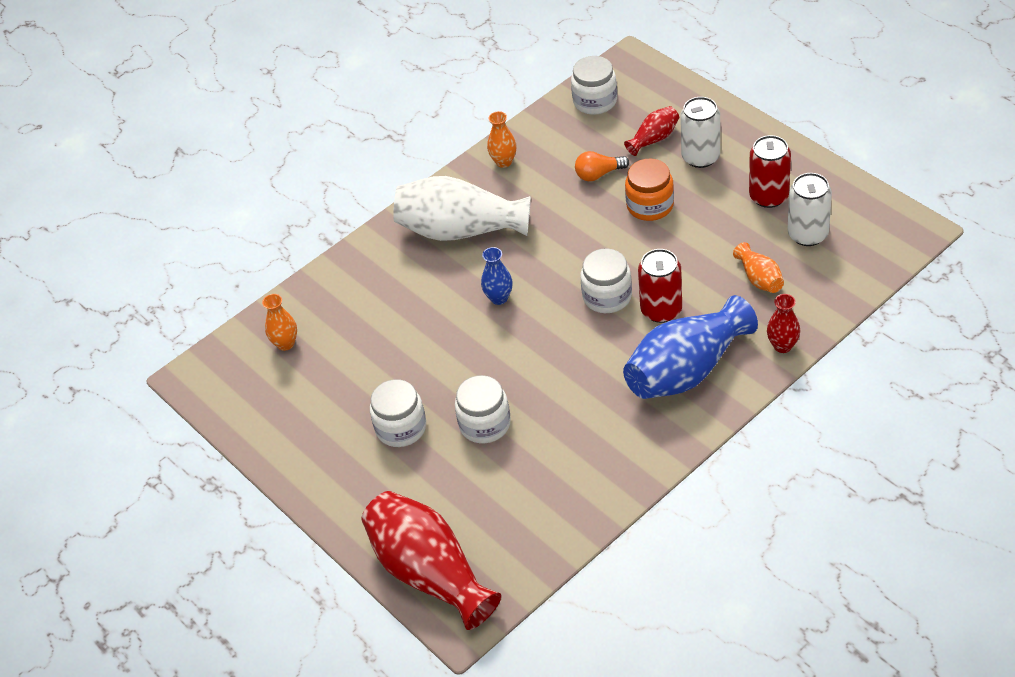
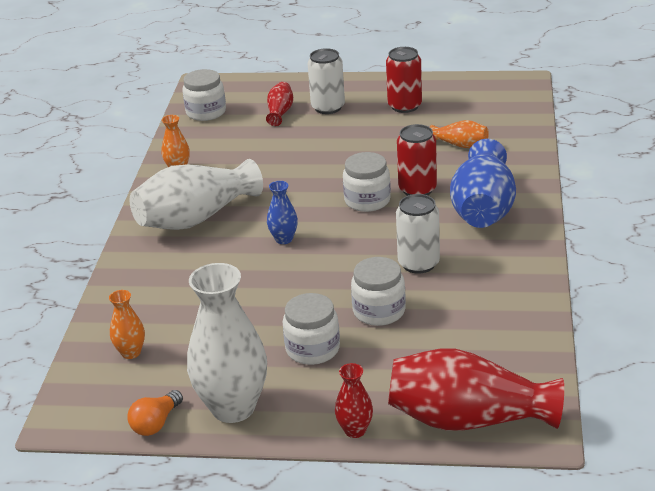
camera: 45 degrees left, 15 degrees down
(297, 444) = (233, 408): none -> white vase
(599, 174) = (265, 145): orange light bulb -> orange light bulb (156, 423)
(650, 205) = (328, 144): orange jar -> none
(782, 346) = (527, 168): red vase -> red vase (355, 430)
(808, 234) = (458, 112): white can -> white can (418, 263)

